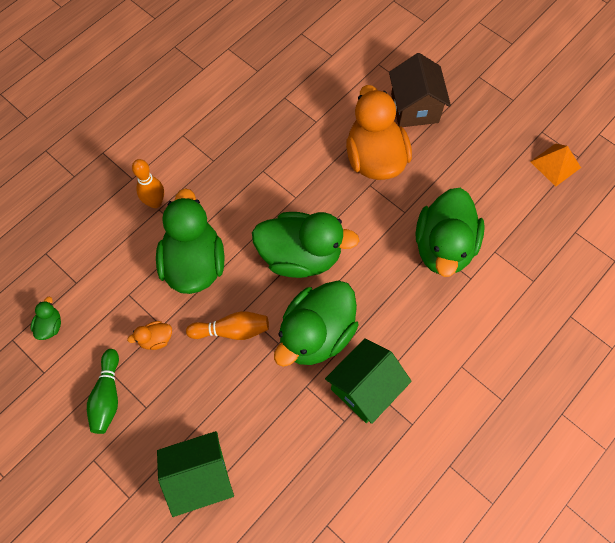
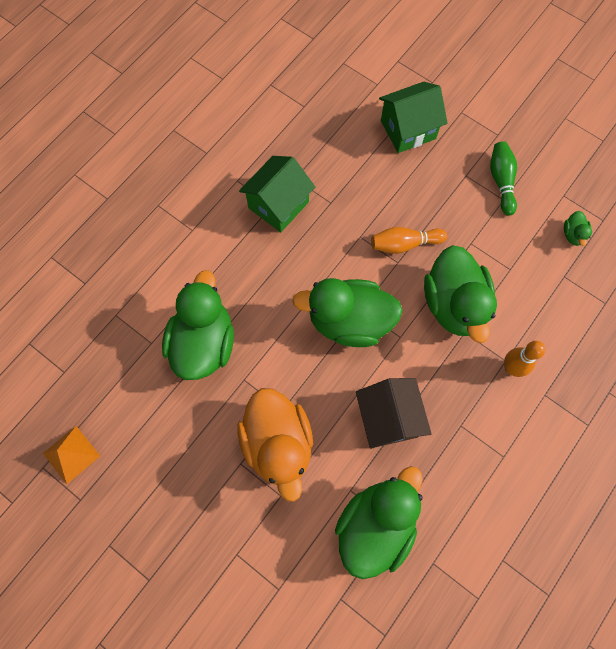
camera: 175 degrees right, 5 degrees up
(156, 339) = (472, 231): orange duck -> none
(316, 334) = (325, 247): green duck -> green duck (376, 525)
(414, 108) = (232, 521): brown house -> brown house (388, 418)

